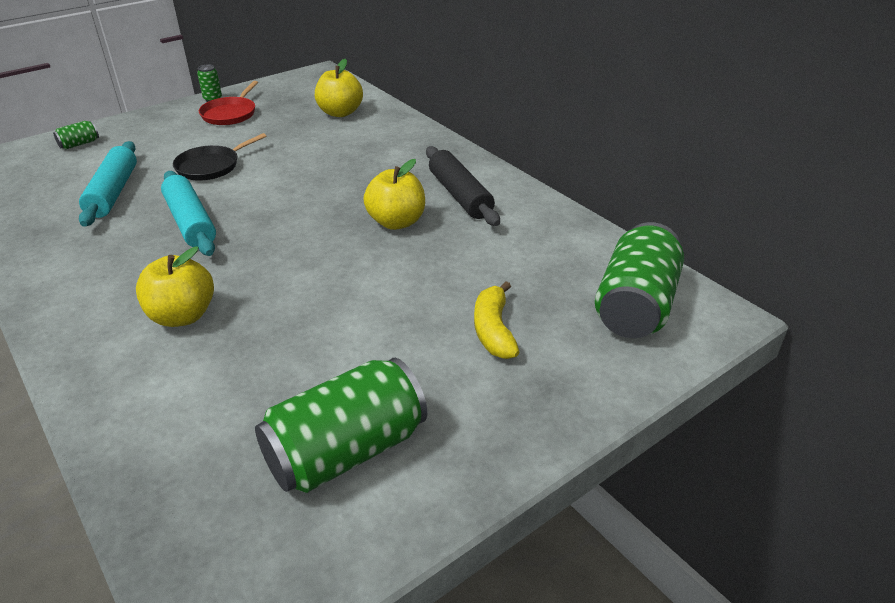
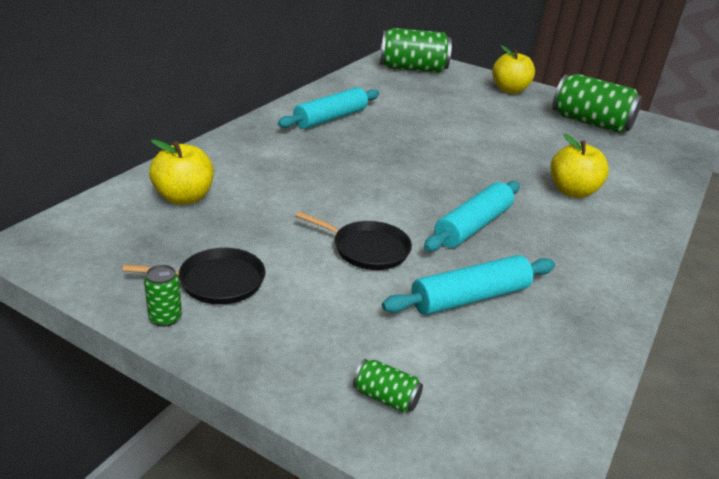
camera: 115 degrees left, 5 degrees down
(230, 114) = (216, 281): red pan -> black pan
(396, 222) = (389, 136): yellow apple -> yellow apple (509, 90)
(460, 195) = (330, 118): black rolling pin -> turquoise rolling pin
(493, 330) = (470, 99): yellow banana -> none

